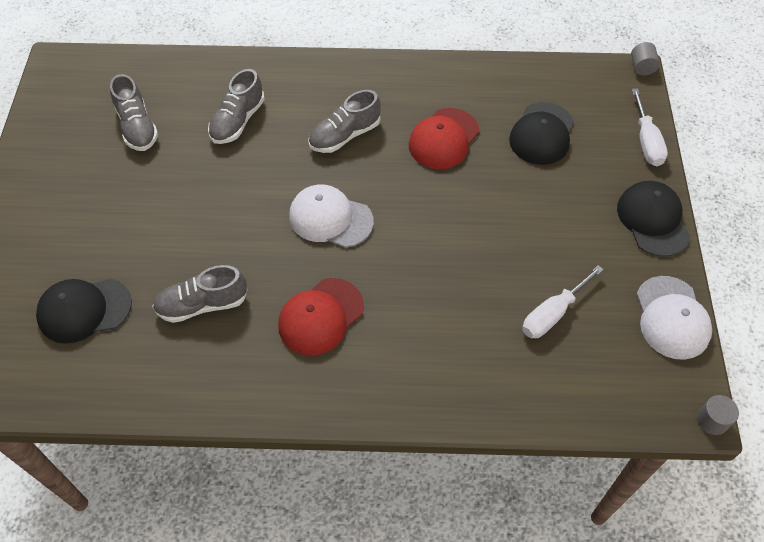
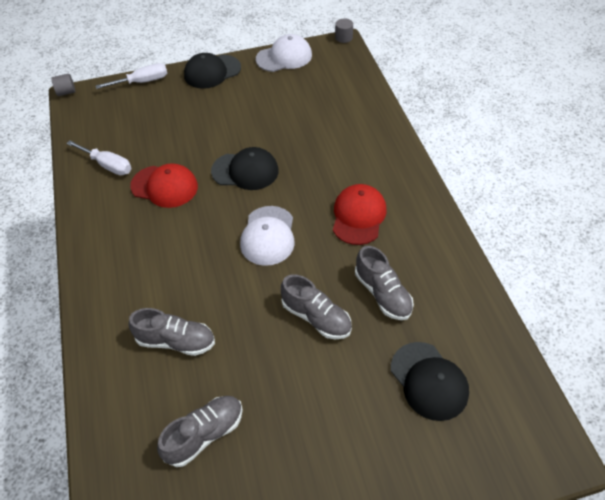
camera: 105 degrees left, 5 degrees down
(321, 316) = (358, 216): red cap -> red cap turned 105 degrees counterclockwise
(344, 135) = (176, 251): grey shoe -> grey shoe (316, 317)
(542, 134) = (146, 133): black cap -> black cap (245, 171)
(552, 314) = (303, 104): white screwdriver -> white screwdriver (108, 165)

